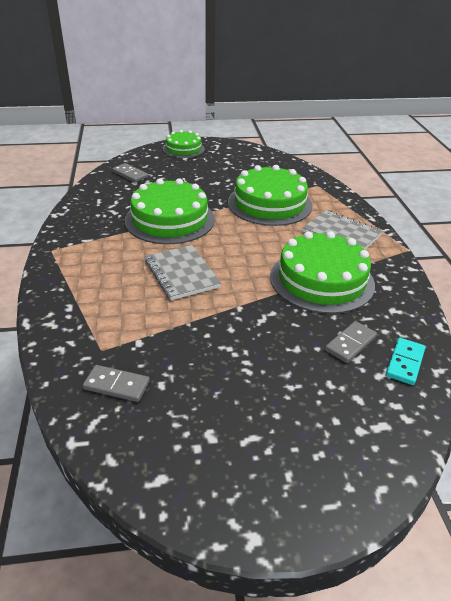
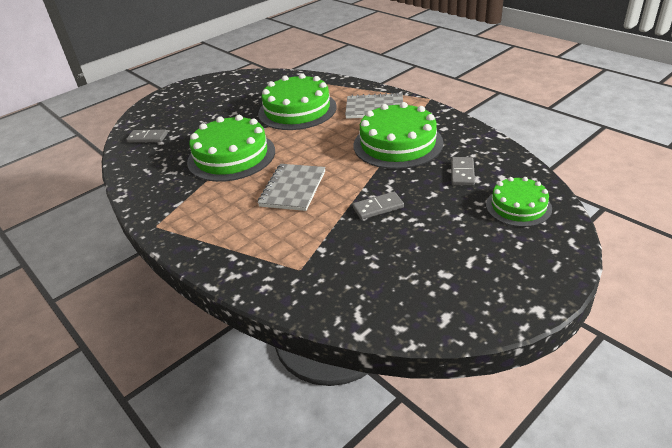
camera: 30 degrees left, 0 degrees up
(116, 385) = (342, 284): grey domino -> grey domino (378, 207)
(181, 274) = (293, 189): grey notebook -> grey notebook turned 75 degrees clockwise
(183, 149) = (170, 99): green cake -> green cake (518, 206)
(405, 363) = (505, 167): turquoise domino -> none

